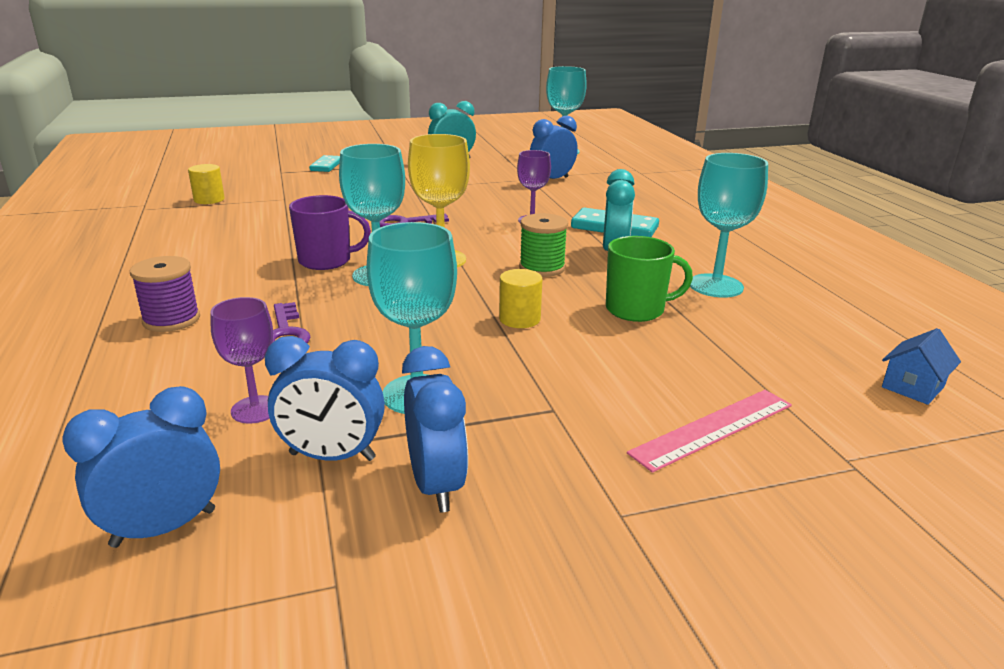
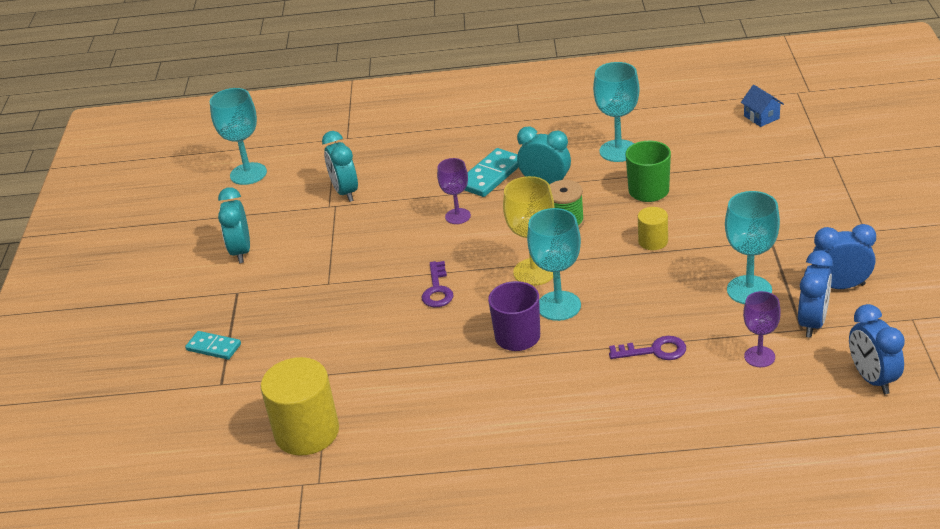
camera: 70 degrees left, 10 degrees up
(171, 320) = (619, 414): purple spool -> none
(209, 199) = (307, 432): yellow cylinder -> yellow cylinder, size x1.94
(552, 180) = (345, 192): blue clock -> turquoise clock
(712, 428) = (795, 190): pink ruler -> none

